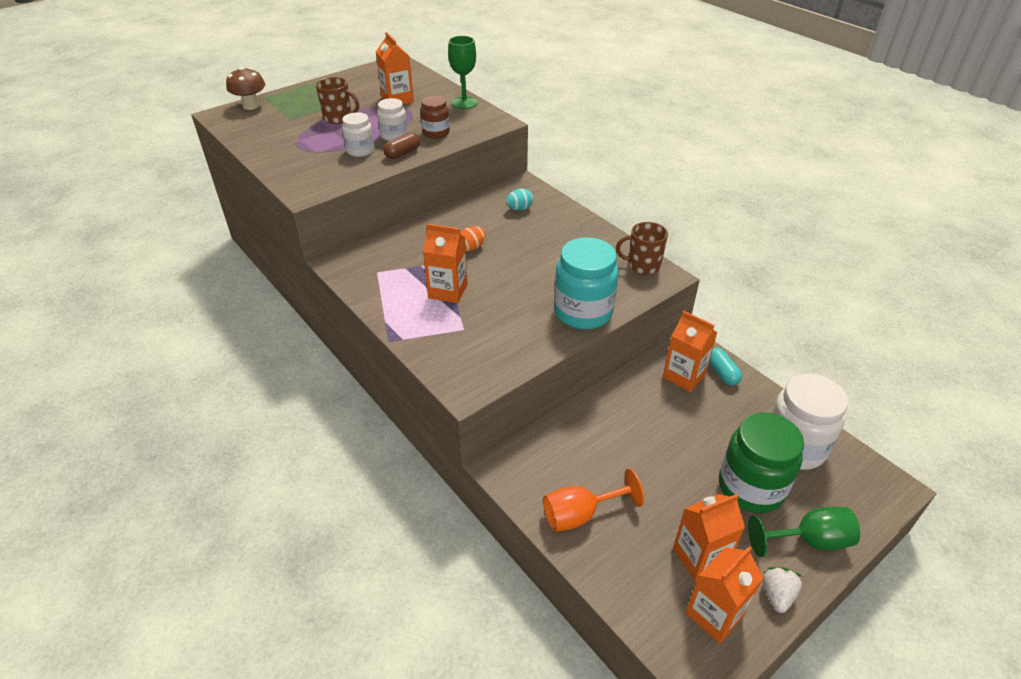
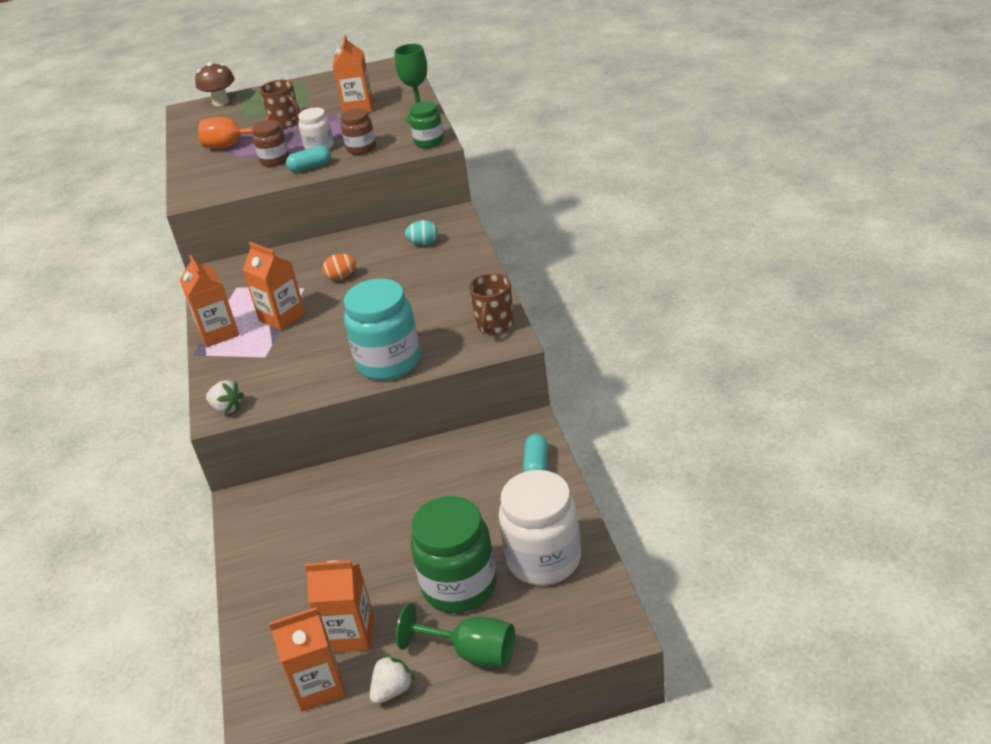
camera: 30 degrees right, 5 degrees down
(360, 151) = (275, 160): white jar -> brown jar
(403, 153) = (310, 167): brown capsule -> turquoise capsule
(470, 384) = (227, 408): none -> white strawberry
(493, 122) = (429, 142): none -> green jar
(580, 515) = (275, 563): orange goblet -> orange goblet (233, 146)
(642, 265) = (495, 325): brown mug -> brown mug turned 105 degrees counterclockwise
(684, 376) = (492, 459): orange carton -> orange carton (218, 333)

